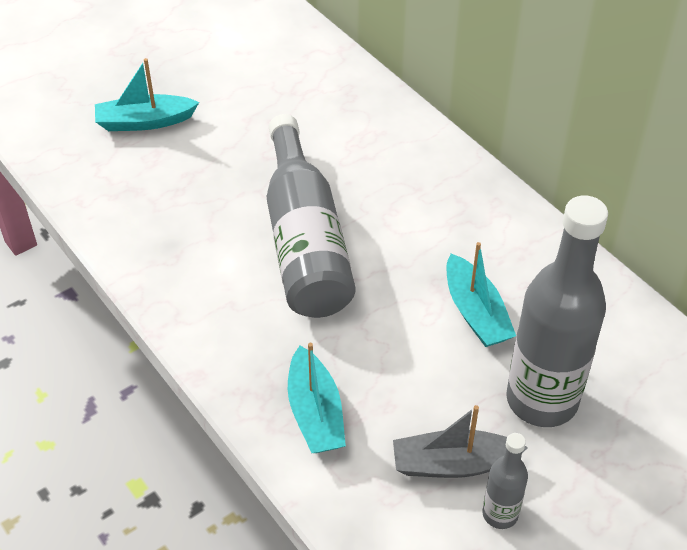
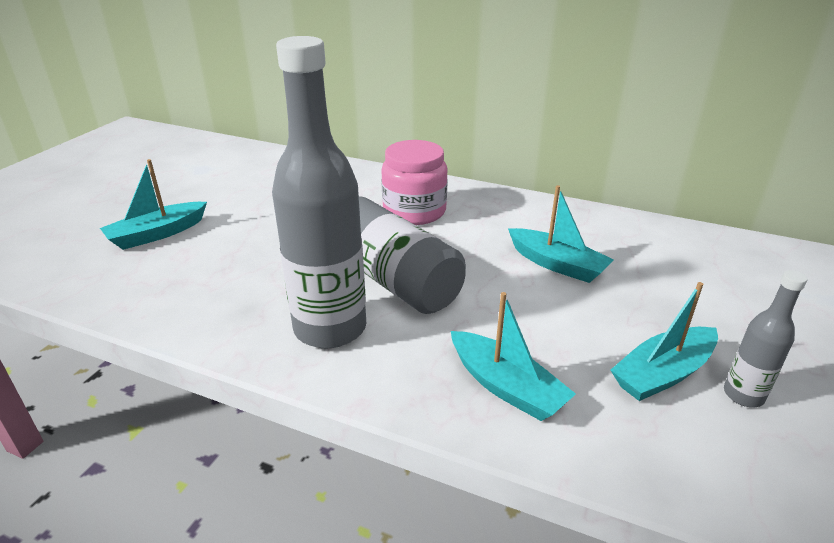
camera: 30 degrees left, 15 degrees down
(395, 185) = (414, 211): none -> pink jar
(453, 464) = (663, 374): grey boat -> turquoise boat
(542, 400) = (669, 300): grey bottle -> grey bottle (330, 328)

